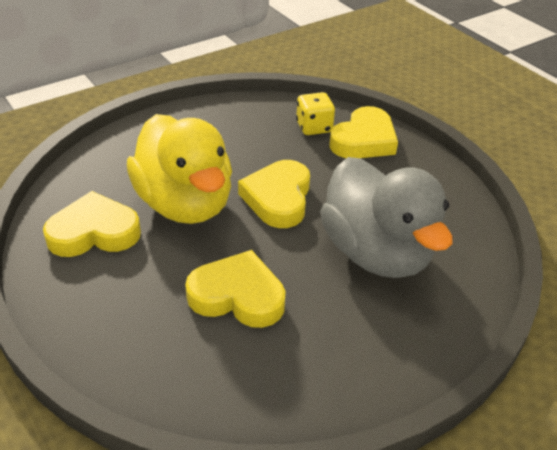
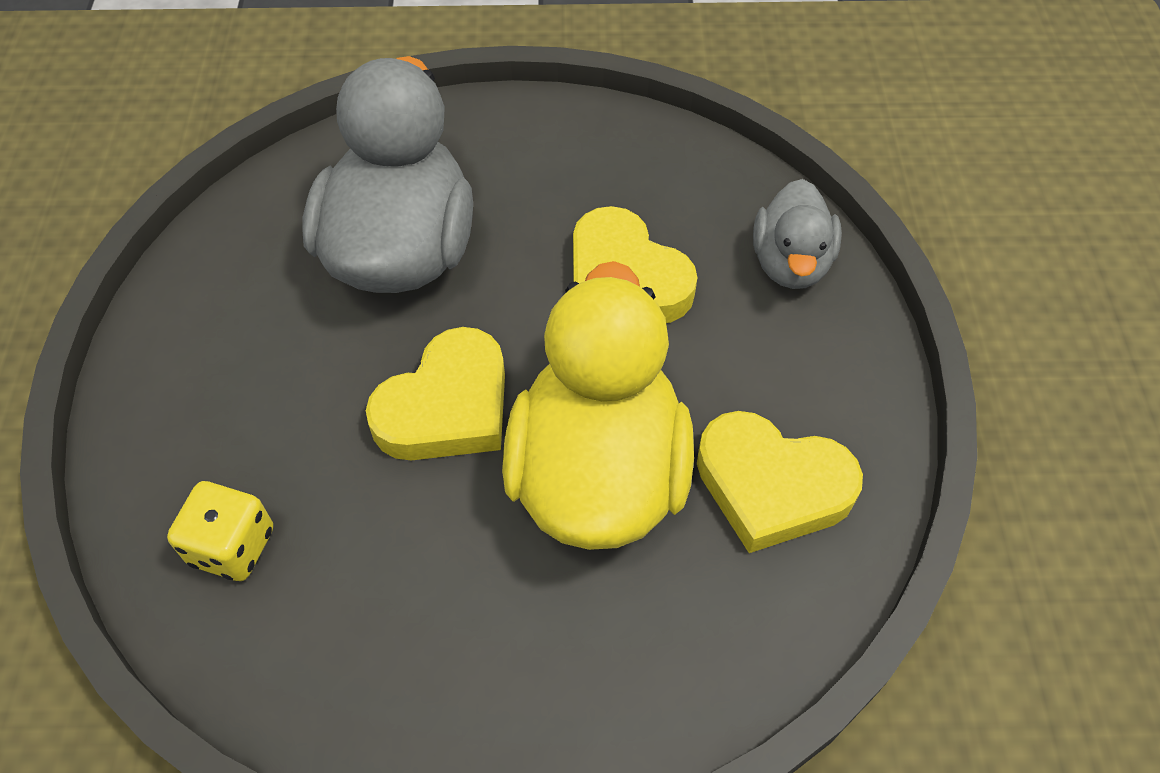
camera: 145 degrees left, 15 degrees up
(135, 356) = (790, 263): none -> grey duck
(364, 140) = (186, 460): yellow heart -> none

